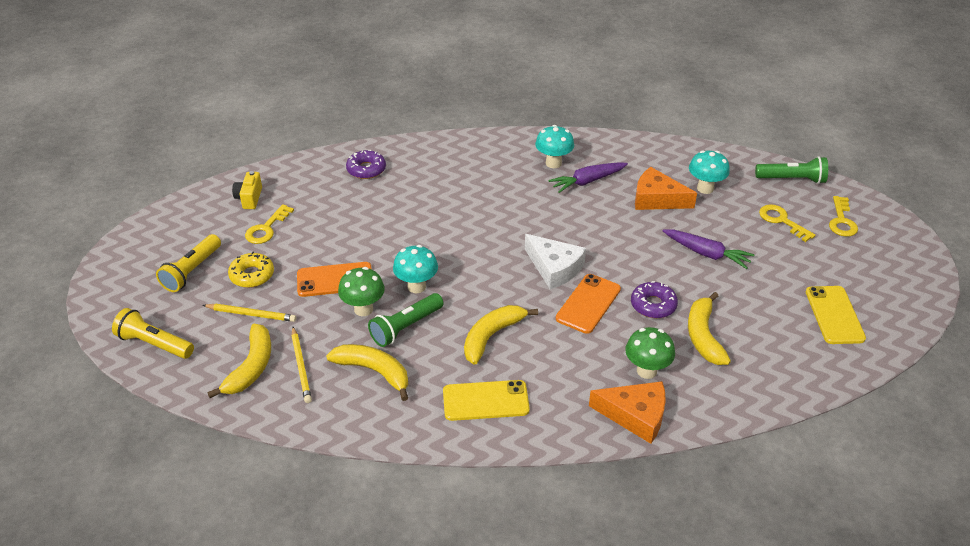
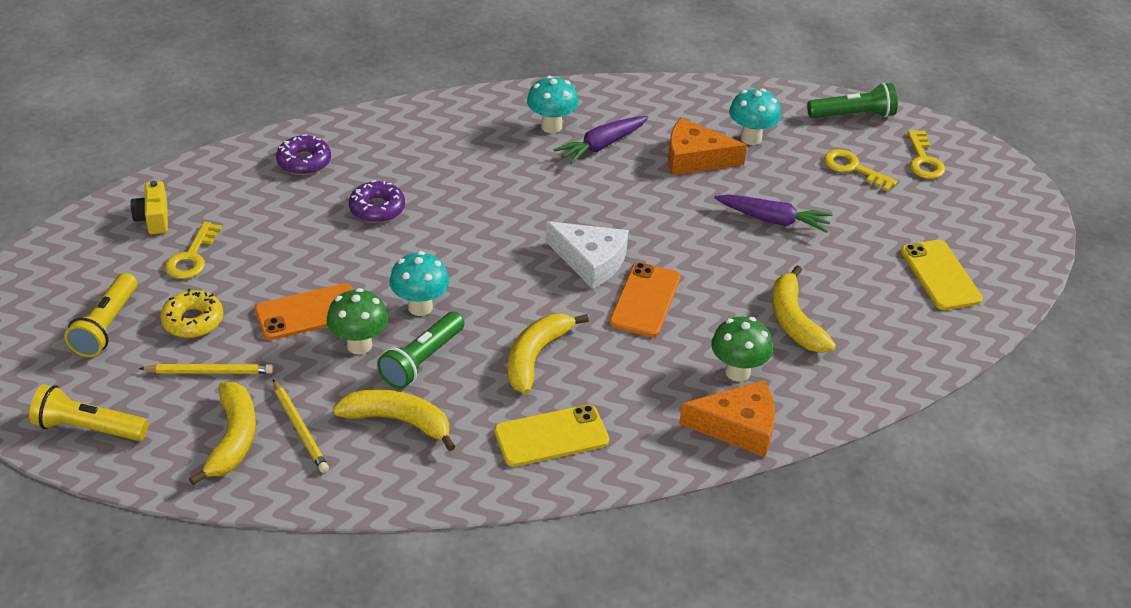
camera: 15 degrees left, 0 degrees up
(653, 305) = (725, 291): purple donut -> purple donut (377, 209)

